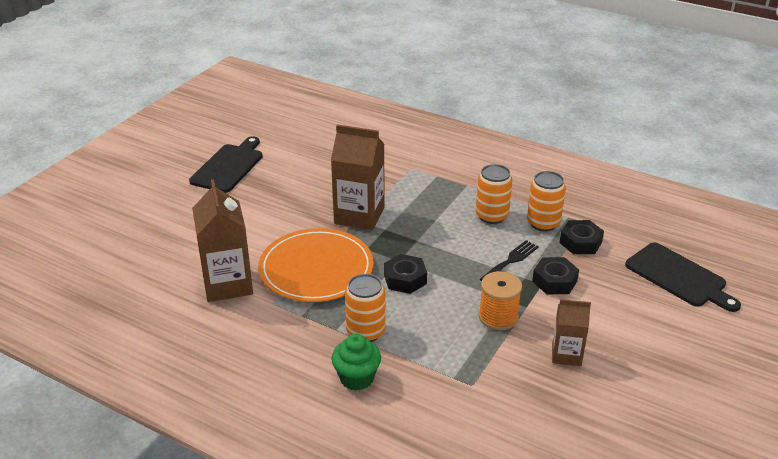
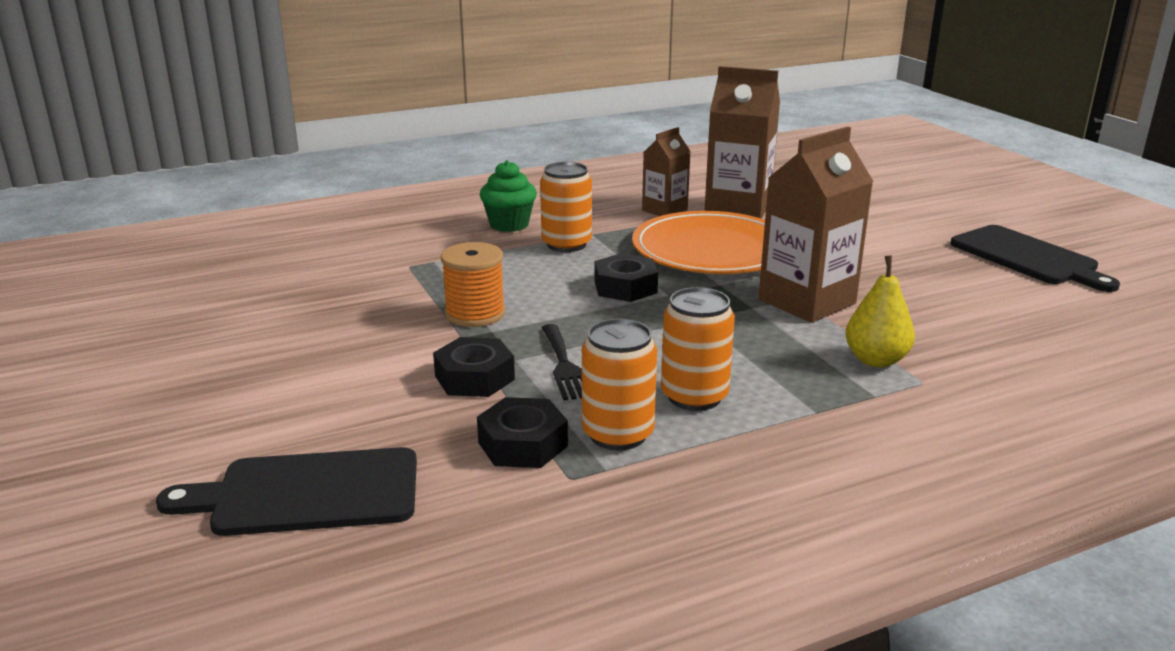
camera: 125 degrees right, 10 degrees down
(404, 182) = (876, 360): none -> yellow pear
(566, 354) = (351, 327): brown carton -> brown carton (664, 210)

